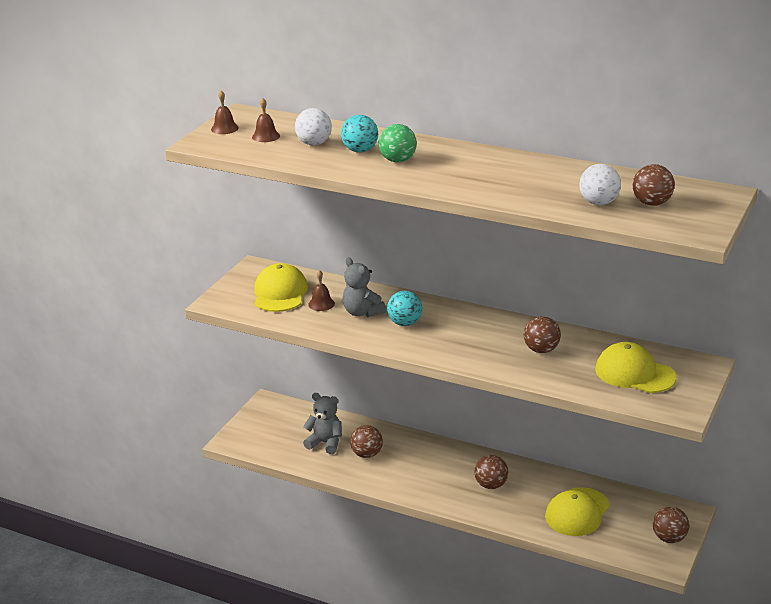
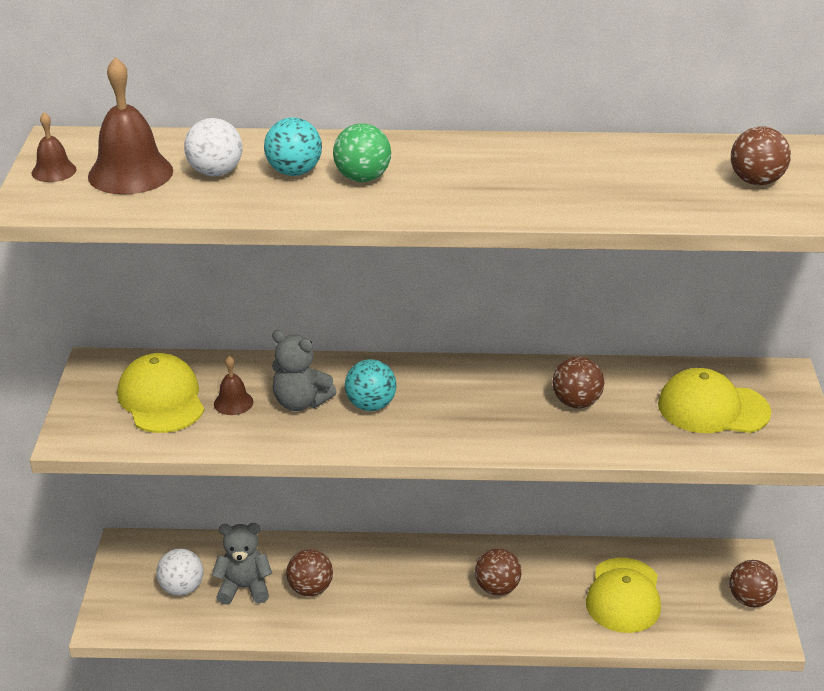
camera: 25 degrees left, 5 degrees up
(265, 136) = (130, 173): brown bell -> brown bell, size x1.91
(599, 203) = (690, 194): white ball -> white ball (182, 588)

